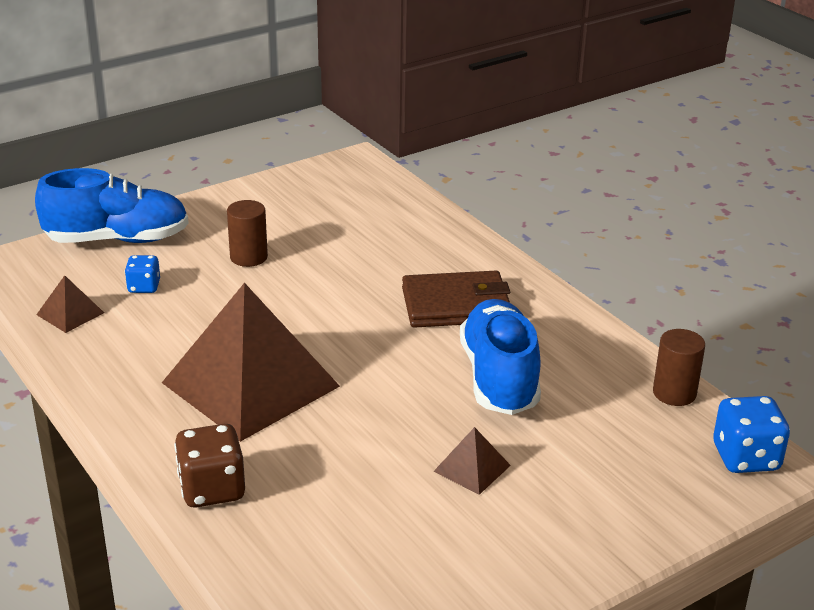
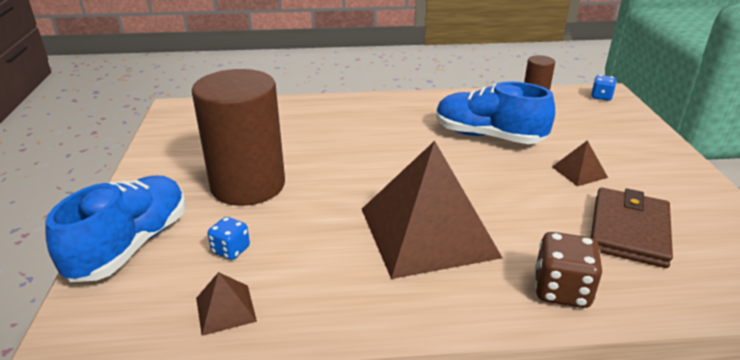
camera: 60 degrees left, 0 degrees up
(248, 257) = (248, 185): brown cylinder -> brown cylinder, size x2.20
(456, 305) = (396, 126): brown wallet -> brown wallet (629, 230)
(745, 458) = (601, 97): blue dice -> blue dice, size x0.61

